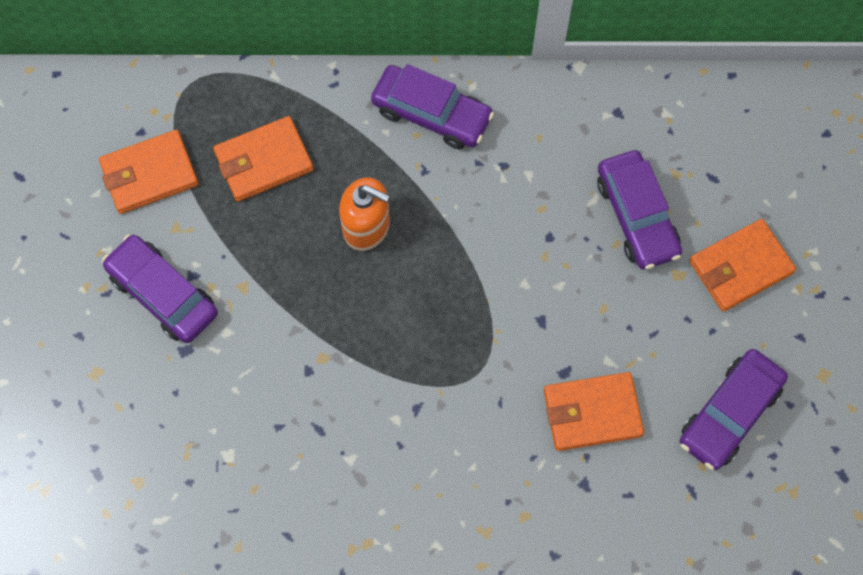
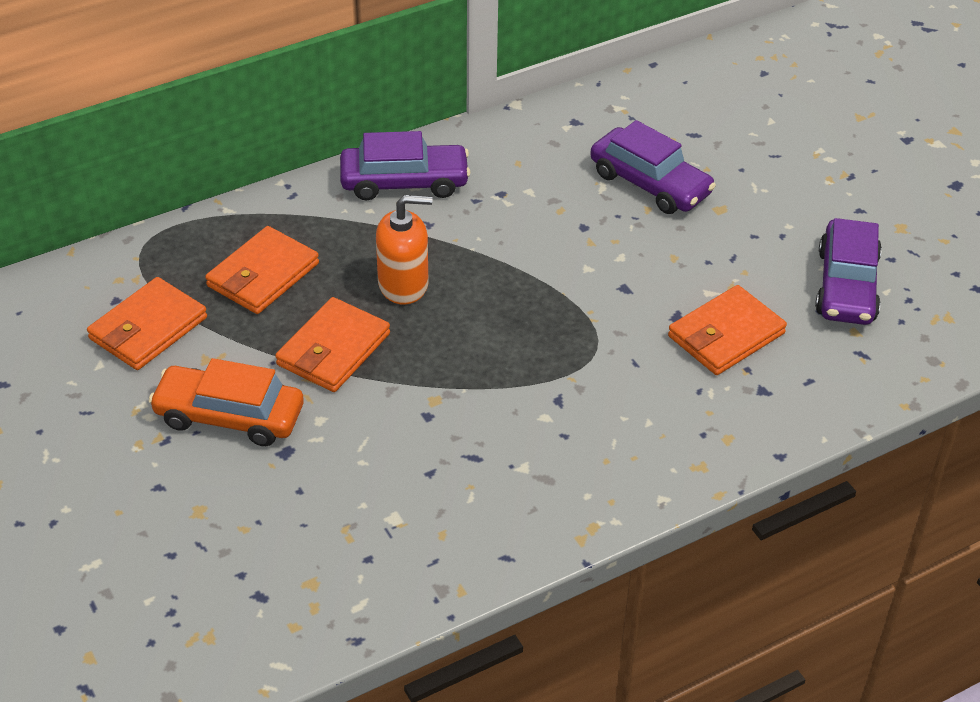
camera: 30 degrees left, 25 degrees down
(163, 294) = (229, 416): purple car -> orange car
(740, 267) = (768, 183): orange wallet -> orange wallet (333, 349)

